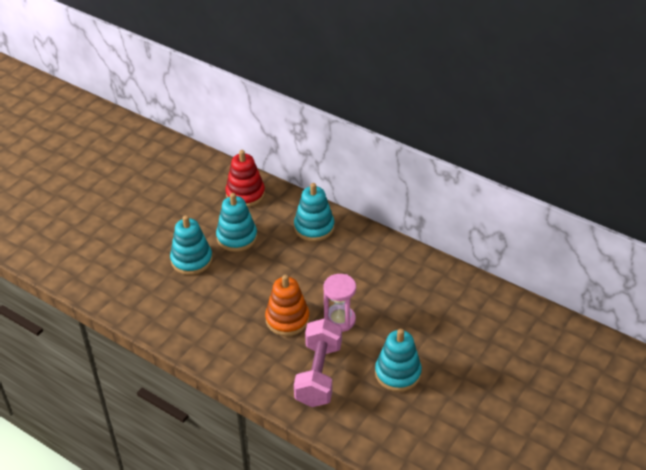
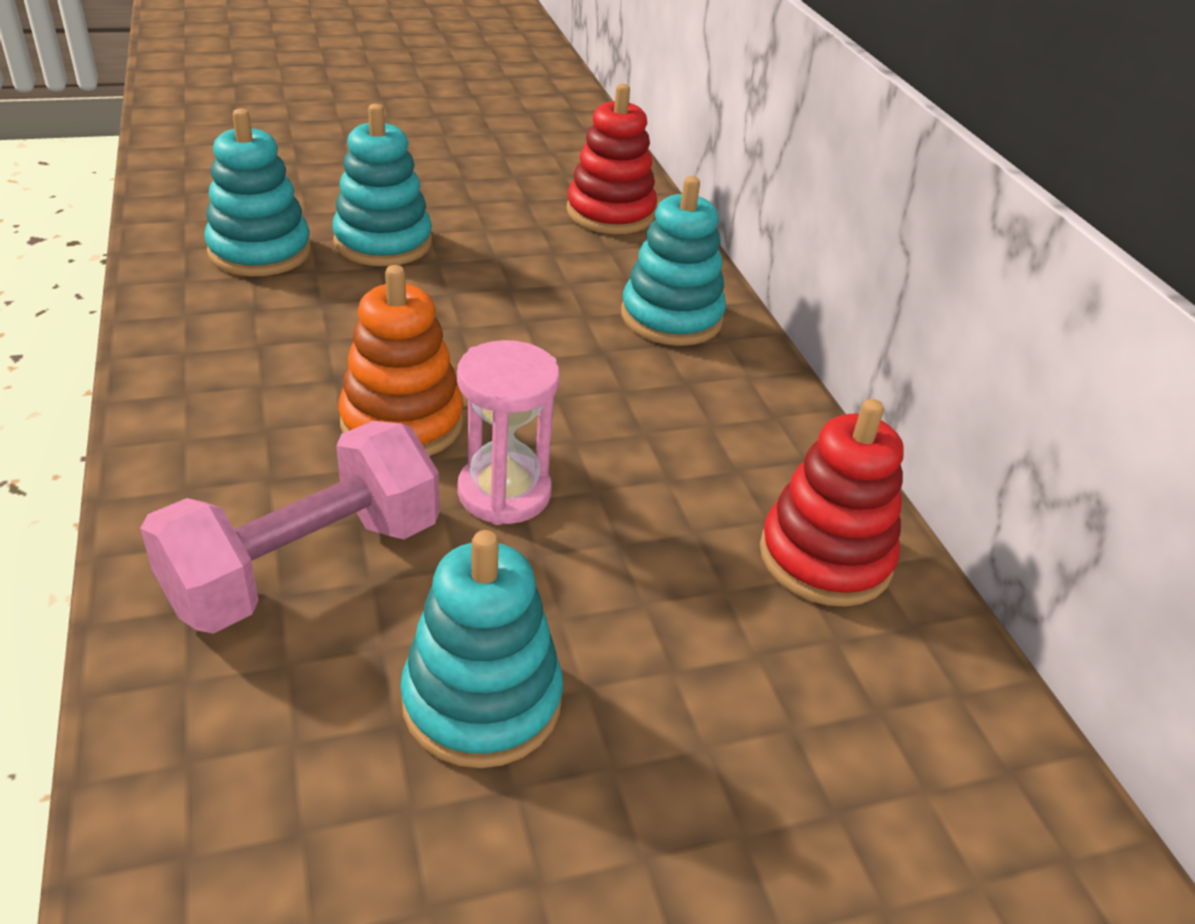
camera: 35 degrees right, 5 degrees down
(237, 237) = (506, 256): turquoise stacking toy -> turquoise stacking toy (260, 251)
(432, 281) = (825, 557): none -> red stacking toy

